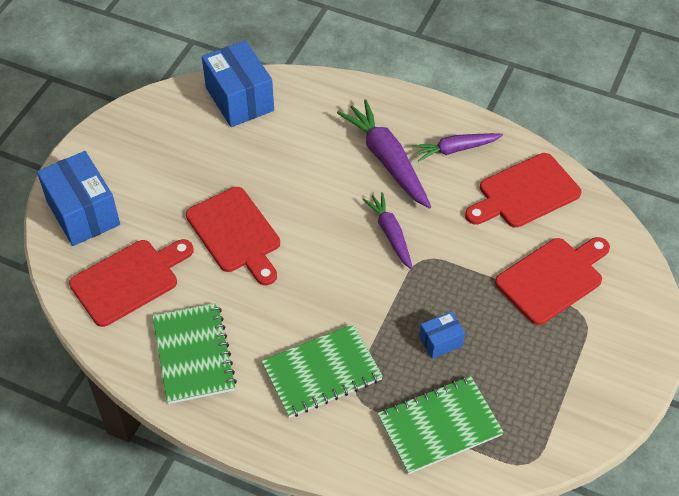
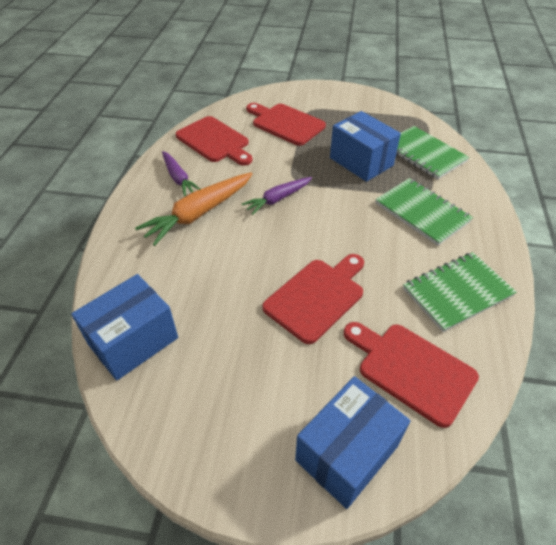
camera: 105 degrees left, 5 degrees down
(387, 160) = (199, 213): purple carrot -> orange carrot
(441, 341) = (361, 161): blue box -> blue box, size x2.02

